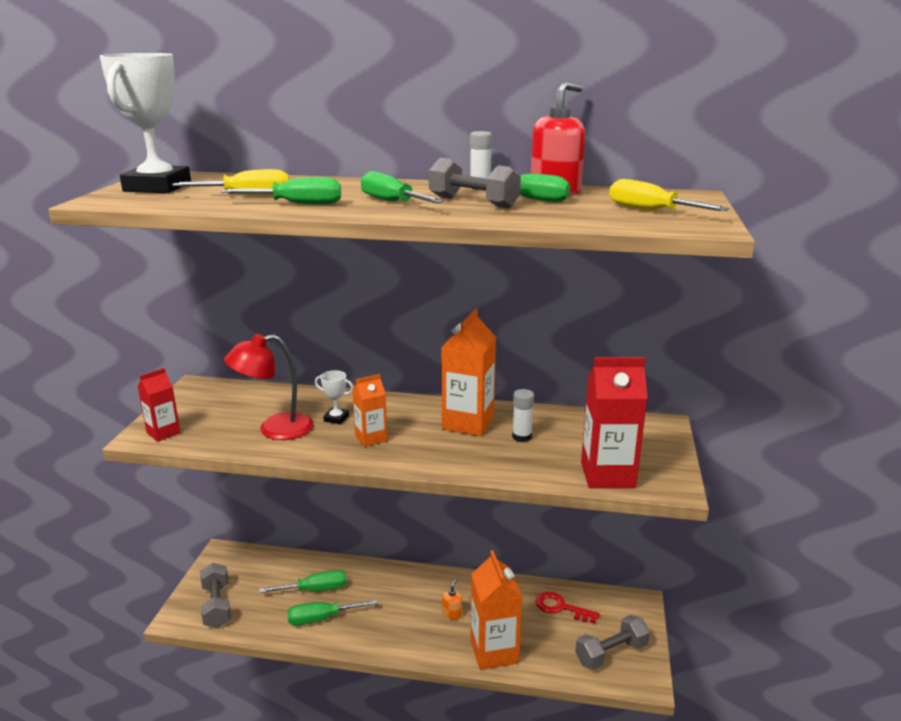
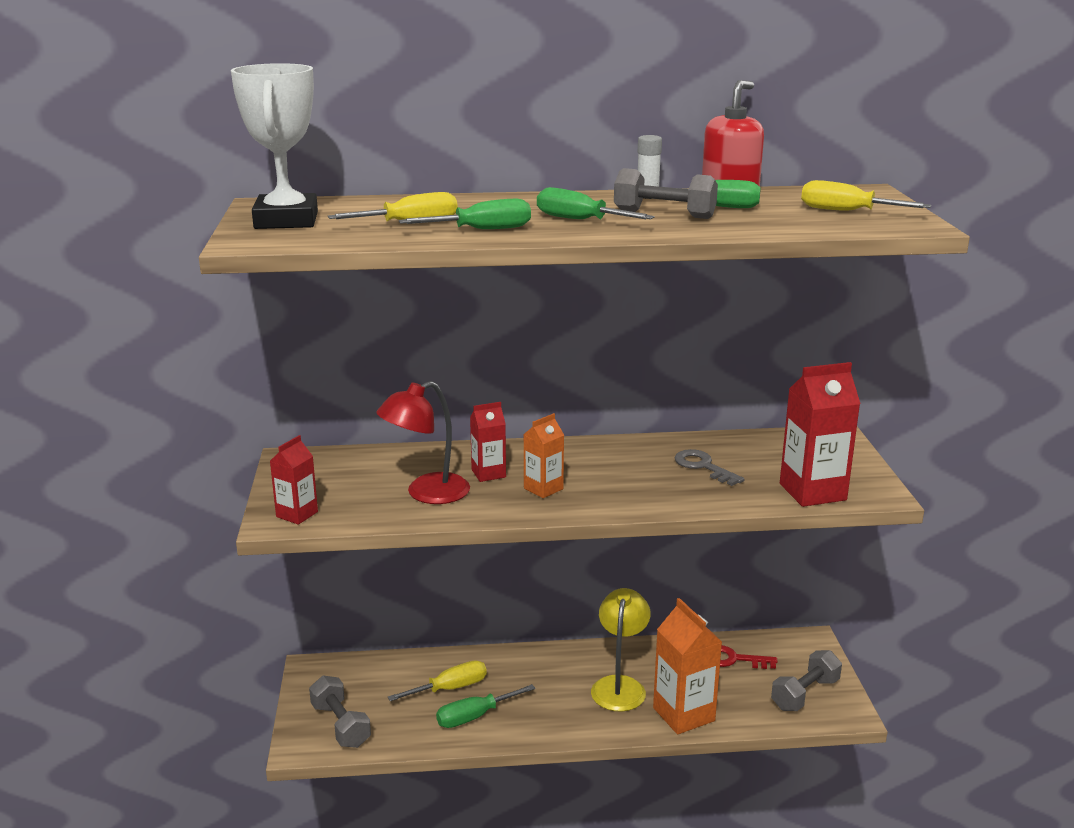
camera: 15 degrees left, 0 degrees up
(315, 590) = (450, 688): green screwdriver -> yellow screwdriver
(336, 418) = (488, 473): white trophy -> red carton
(452, 614) = (620, 686): orange soap dispenser -> yellow lamp
(468, 423) = (637, 460): orange carton -> none
(521, 437) = (703, 466): white glue stick -> grey key

